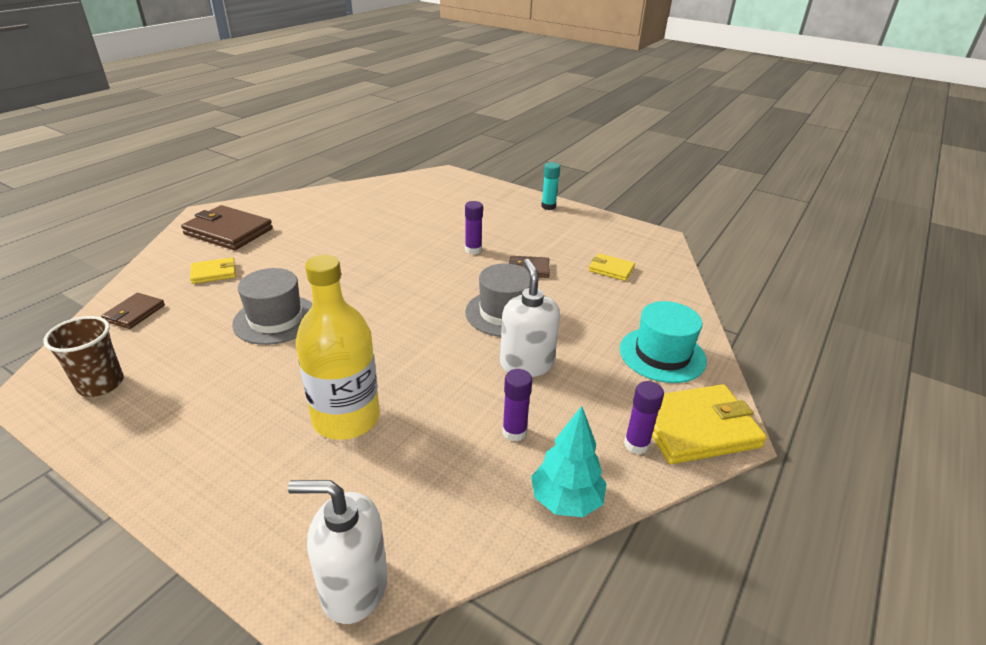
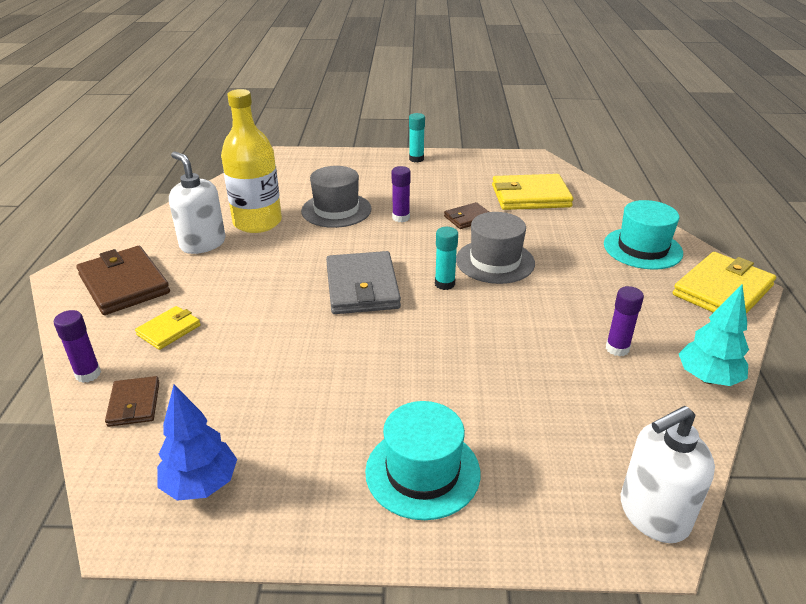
camera: 30 degrees left, 0 degrees up
(101, 384) = (201, 484): brown cup -> blue tree
(228, 231) = (124, 284): brown wallet -> brown wallet turned 60 degrees clockwise
(234, 450) = (422, 472): none -> turquoise hat
(275, 319) = (300, 347): grey hat -> grey hat (336, 210)
(346, 418) = (481, 399): yellow bottle -> yellow bottle (257, 222)
(373, 293) = (362, 287): none -> grey wallet
(438, 315) = (444, 284): none -> turquoise glue stick
(526, 364) = (561, 294): white soap dispenser -> white soap dispenser (202, 244)
(611, 269) = (530, 196): yellow wallet -> yellow wallet, size x1.86
(636, 444) = (702, 319): purple glue stick -> purple glue stick (88, 374)

